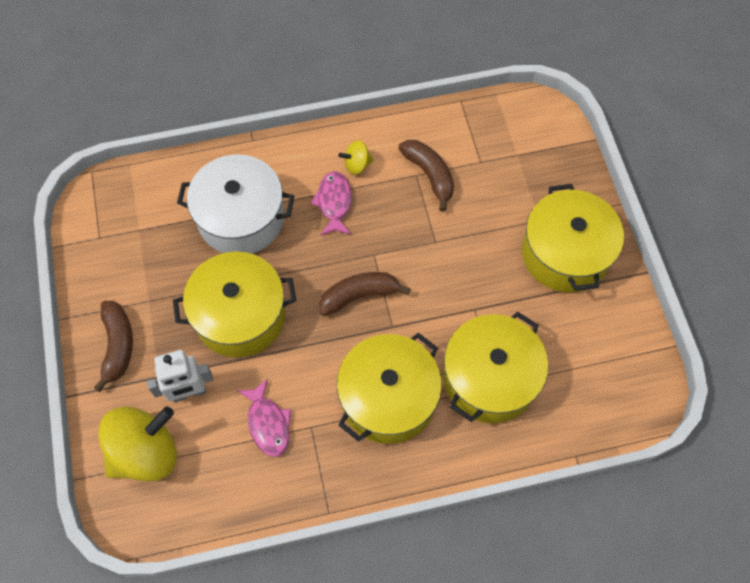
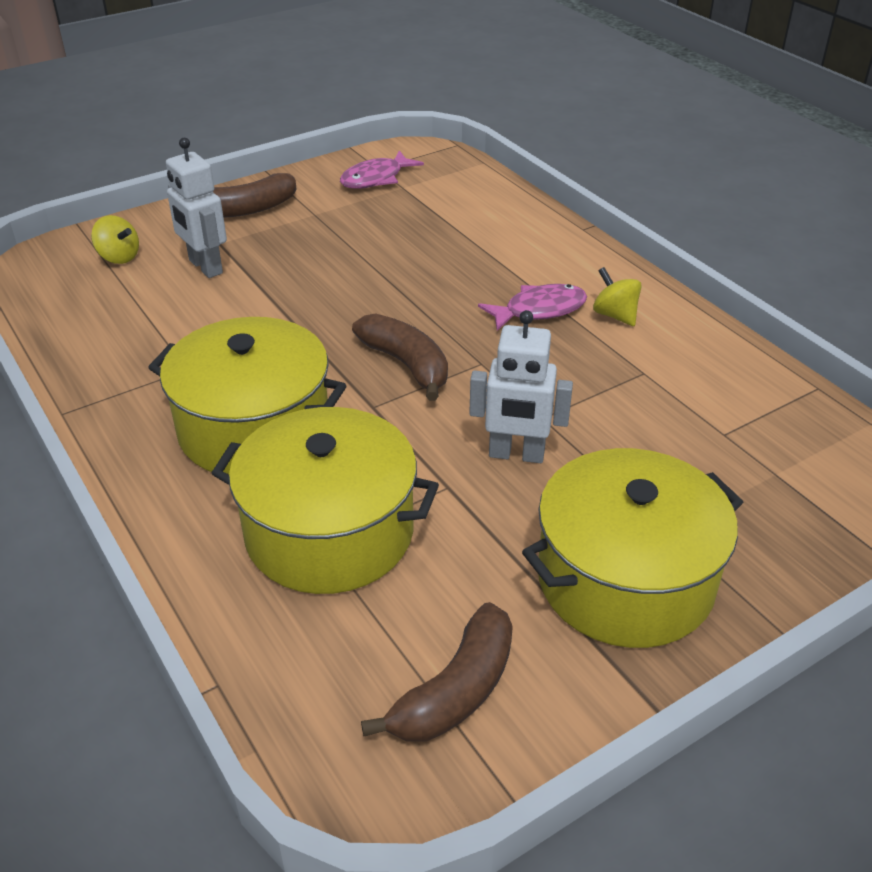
camera: 70 degrees right, 25 degrees down
(146, 452) = (119, 257): yellow spinning top -> yellow spinning top, size x0.46
(240, 316) = (325, 277): yellow pot -> none
(241, 218) = (464, 246): white pot -> none
(268, 423) = (181, 333): pink fish -> pink fish (376, 179)
(429, 175) = (654, 385): brown banana -> brown banana (455, 691)
(461, 266) = (516, 454): none -> white robot

